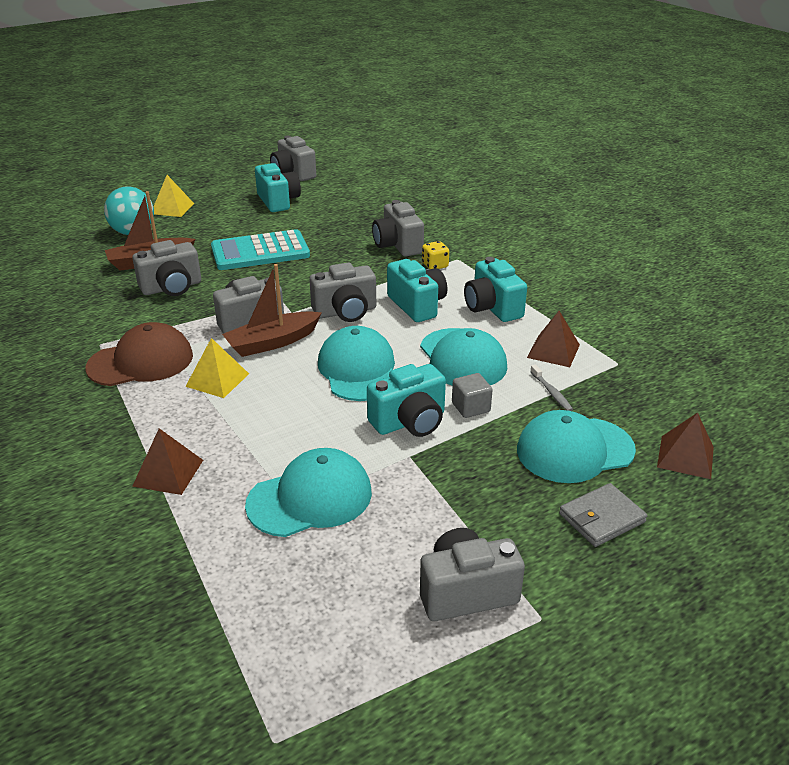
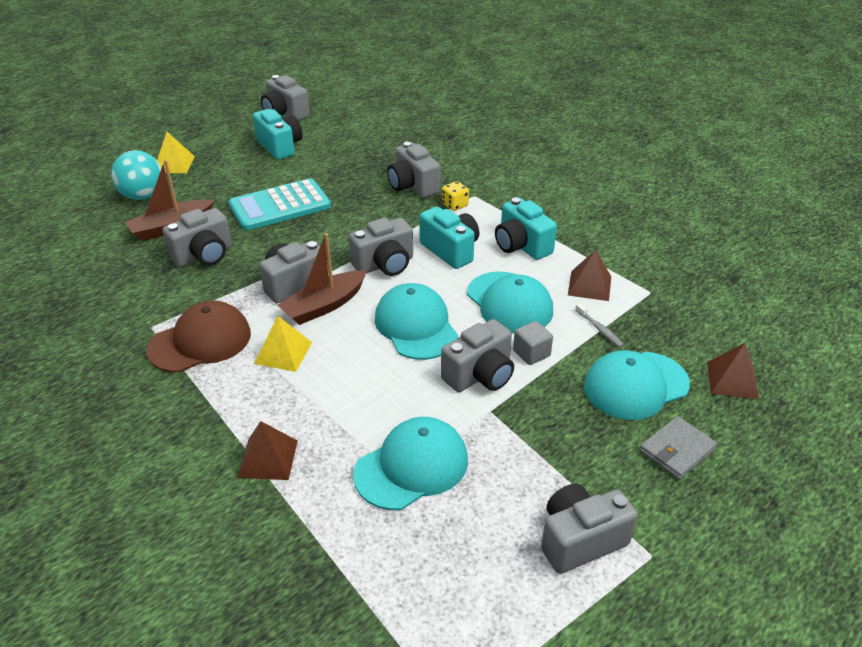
camera: 10 degrees left, 5 degrees up
(410, 422) = (480, 375): turquoise camera -> grey camera

